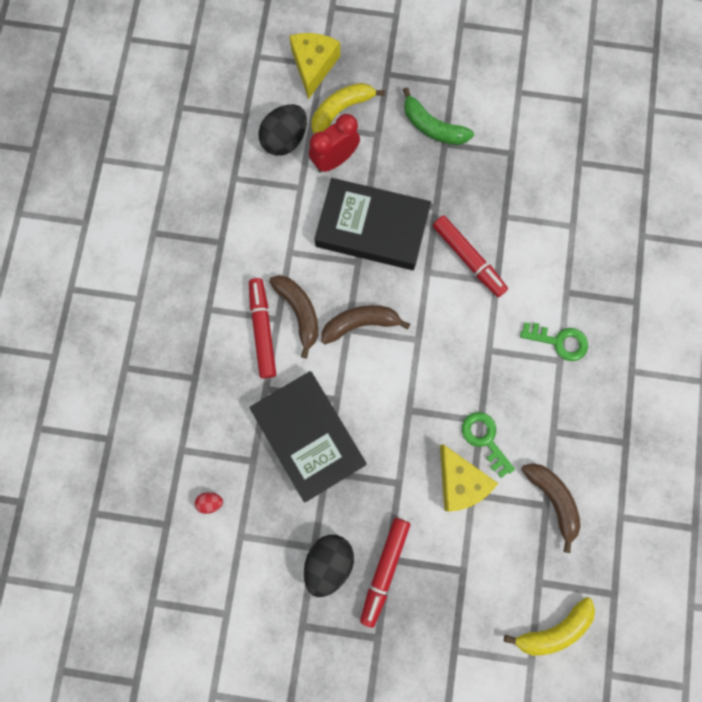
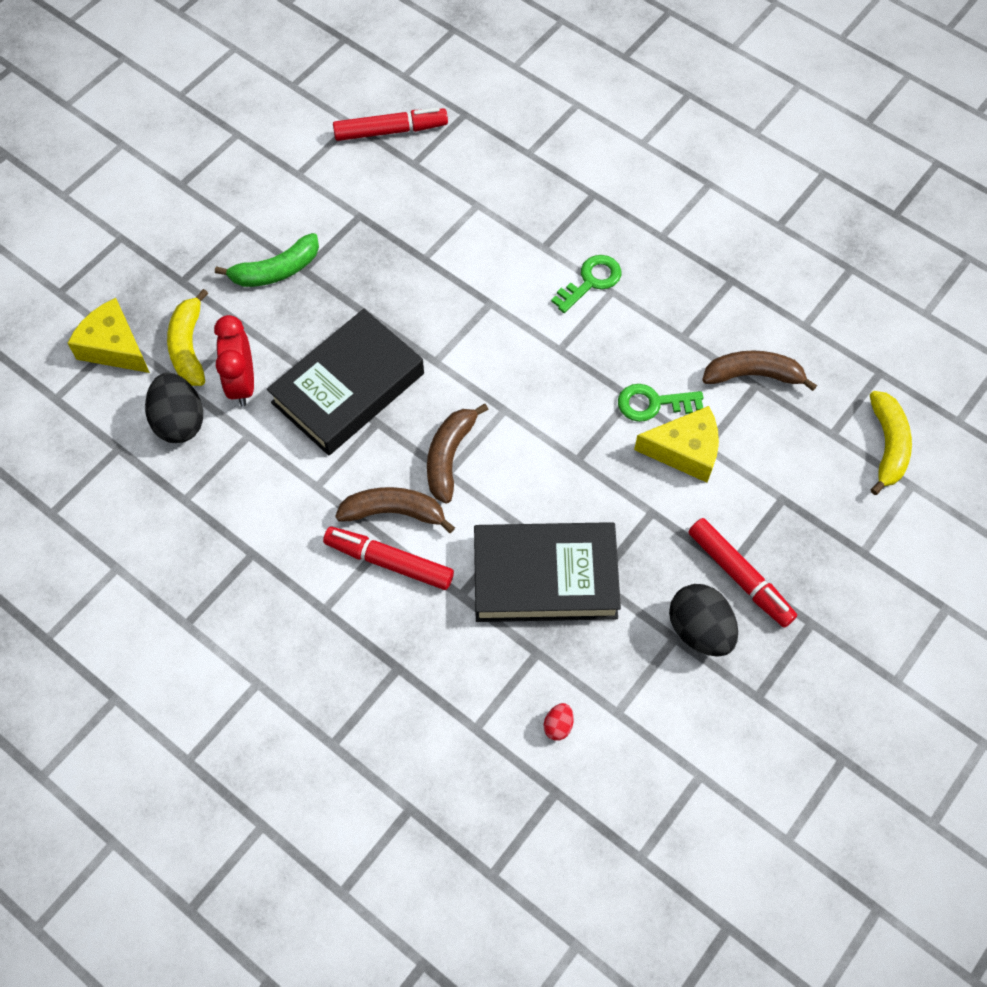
camera: 60 degrees left, 15 degrees down
(468, 259) = (447, 315): red marker -> red marker (390, 131)

